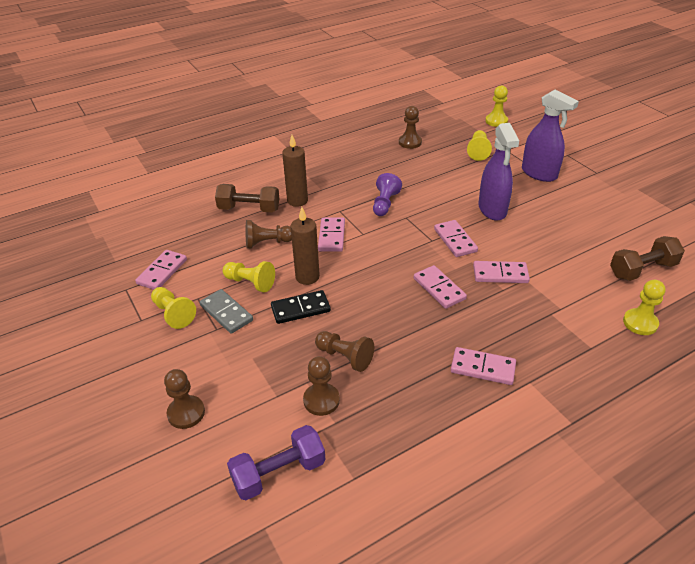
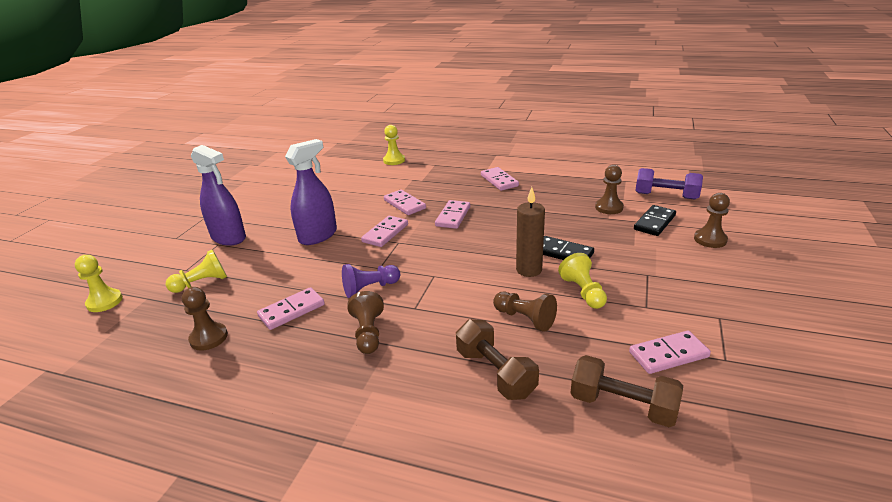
camera: 130 degrees left, 10 degrees down
(173, 314) = (681, 305): yellow pawn -> none
(226, 313) = (628, 280): grey domino -> none
(256, 405) = (654, 222): none -> black domino
(297, 201) = (433, 346): brown candle -> none
(332, 236) = (461, 289): pink domino -> pink domino (292, 310)
(345, 357) = (568, 216): brown pawn -> brown pawn (368, 333)
(539, 173) = (229, 238): purple spray bottle -> purple spray bottle turned 120 degrees clockwise
(642, 269) = (338, 171): brown dumbbell -> brown dumbbell (622, 406)

